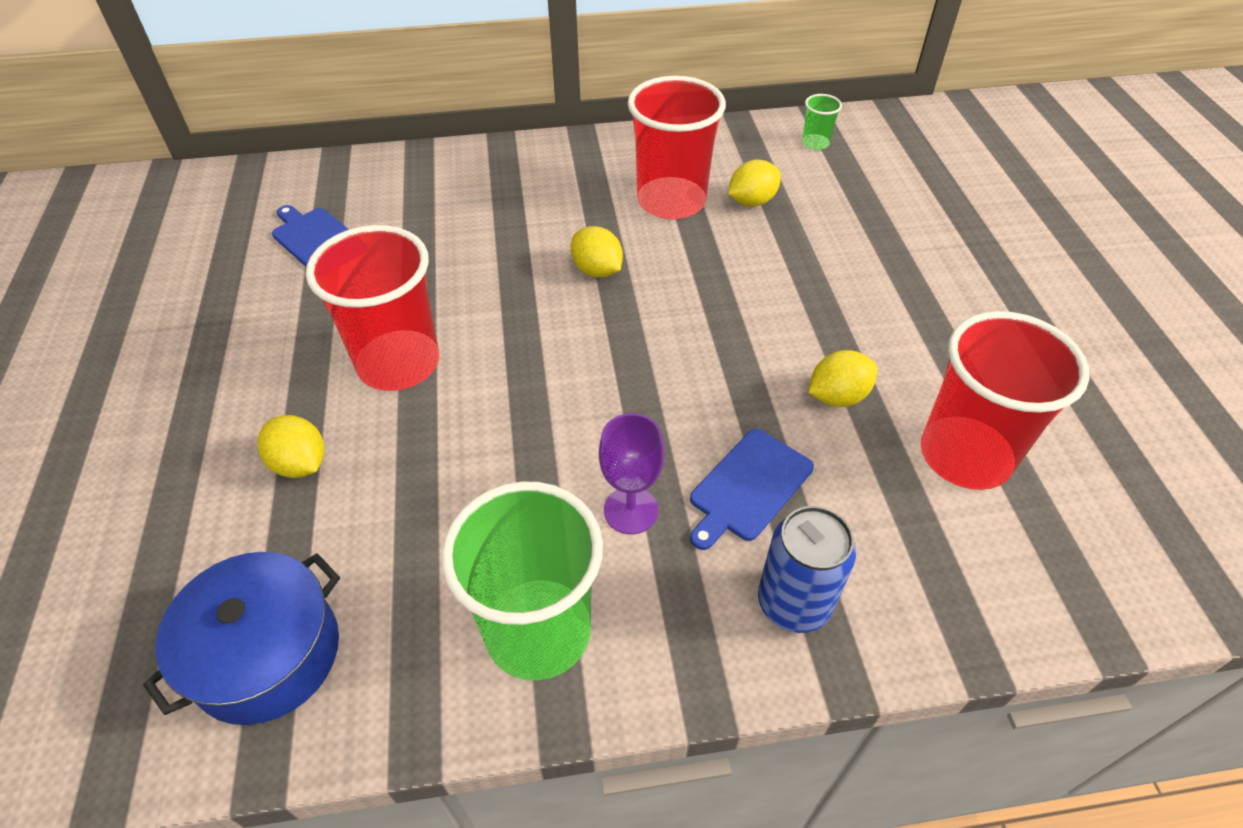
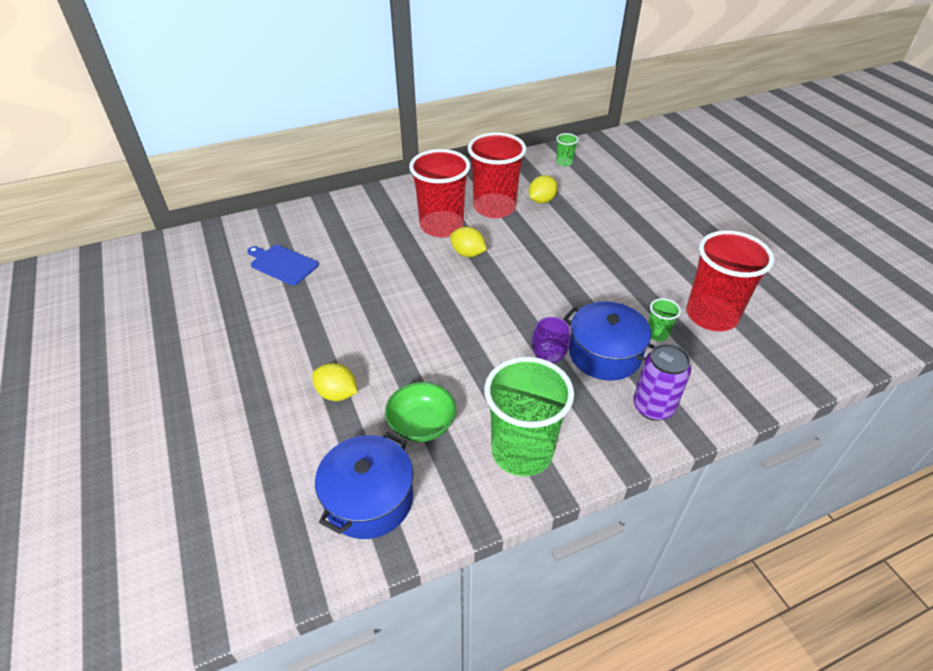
camera: 15 degrees left, 5 degrees down
(398, 363) = (371, 326): red cup -> red cup (441, 226)
(401, 546) = (422, 425): none -> green bowl
(748, 487) = (604, 354): blue cutting board -> blue pot
(793, 603) = (653, 407): blue can -> purple can
(837, 396) = (633, 298): yellow lemon -> none
(854, 470) = (657, 334): none -> green cup

